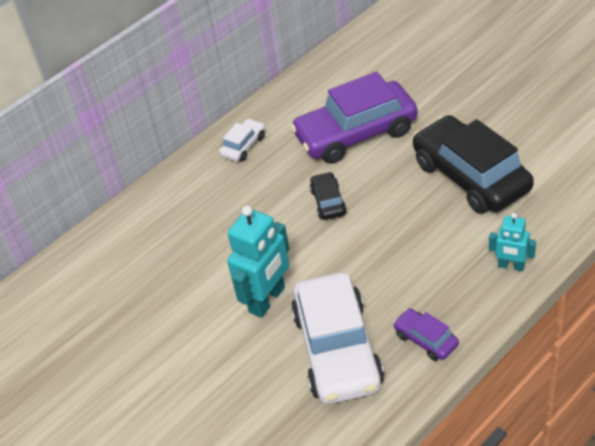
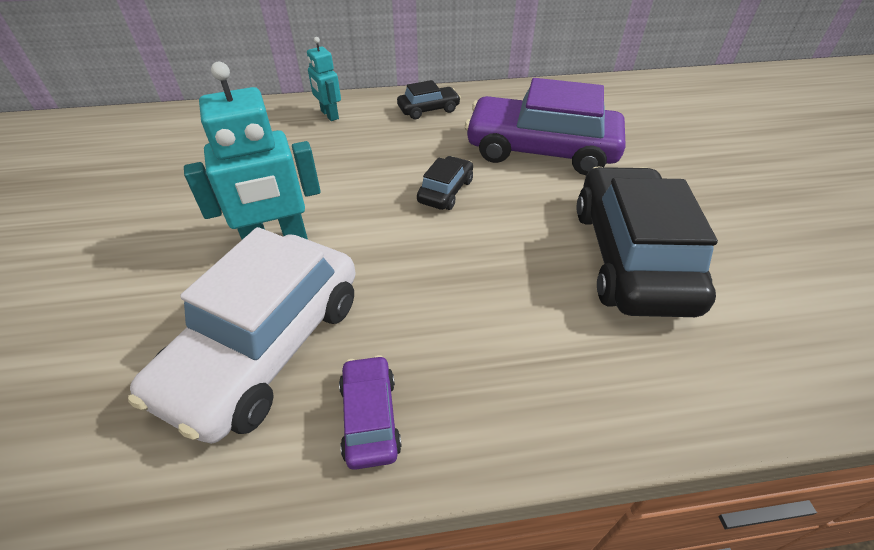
camera: 30 degrees right, 0 degrees up
(243, 146) = (428, 109): white car -> black car
(511, 266) = (585, 401): turquoise robot -> turquoise robot (329, 115)

